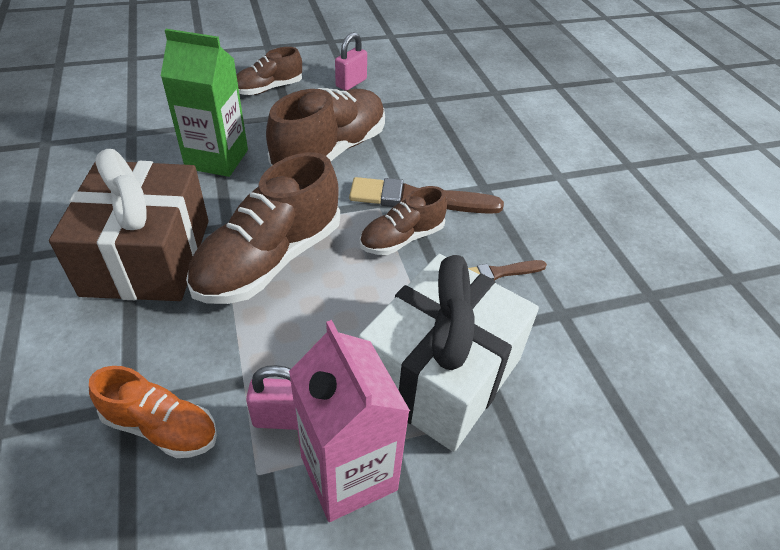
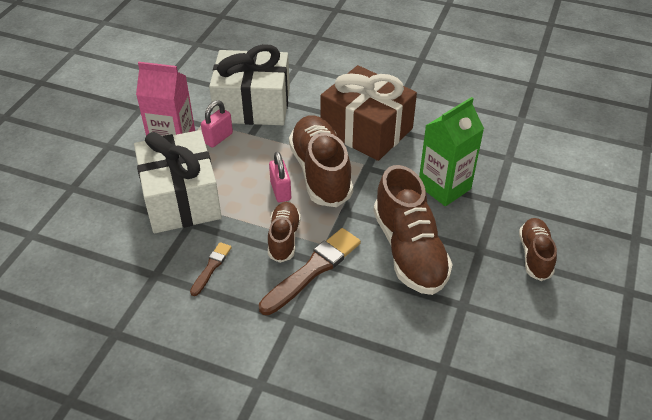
camera: 130 degrees right, 0 degrees up
(161, 427) = (253, 105): orange shoe -> white gift
(351, 83) = (513, 320): pink padlock -> pink padlock (280, 191)

